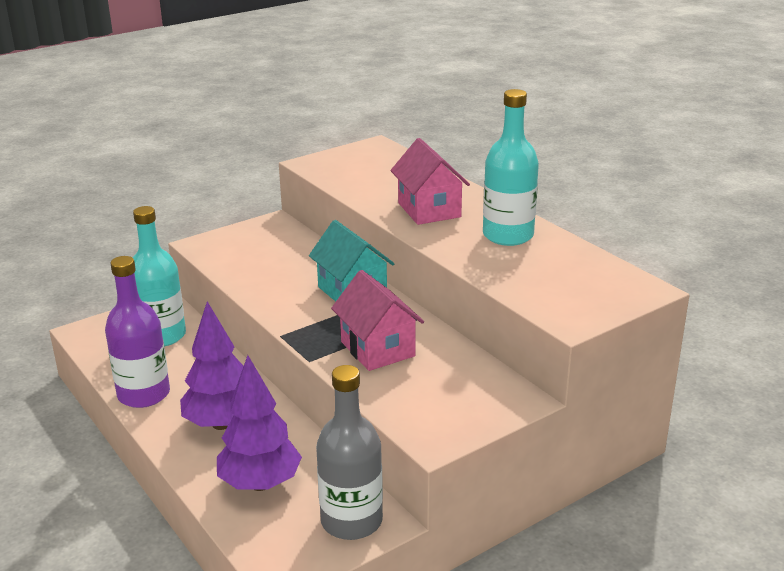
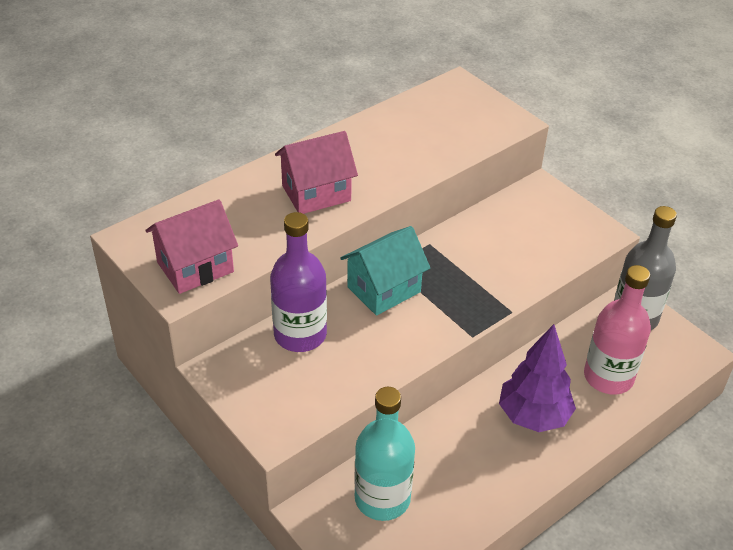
camera: 95 degrees left, 15 degrees up
(144, 394) = (497, 491): purple bottle -> purple bottle (300, 334)
(260, 484) = (608, 377): purple tree -> pink bottle
(377, 349) = (485, 267): pink house -> pink house (195, 267)
(508, 235) = (371, 145): turquoise bottle -> none

